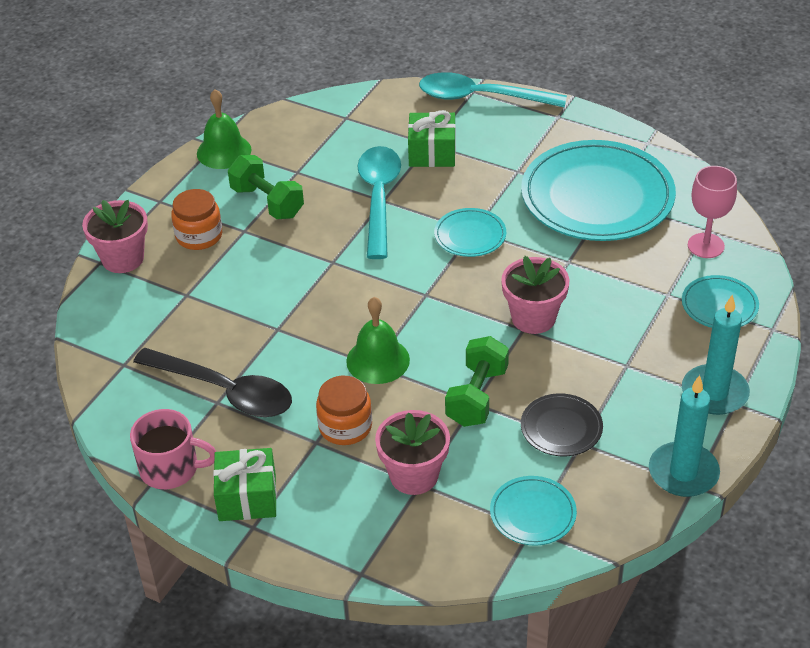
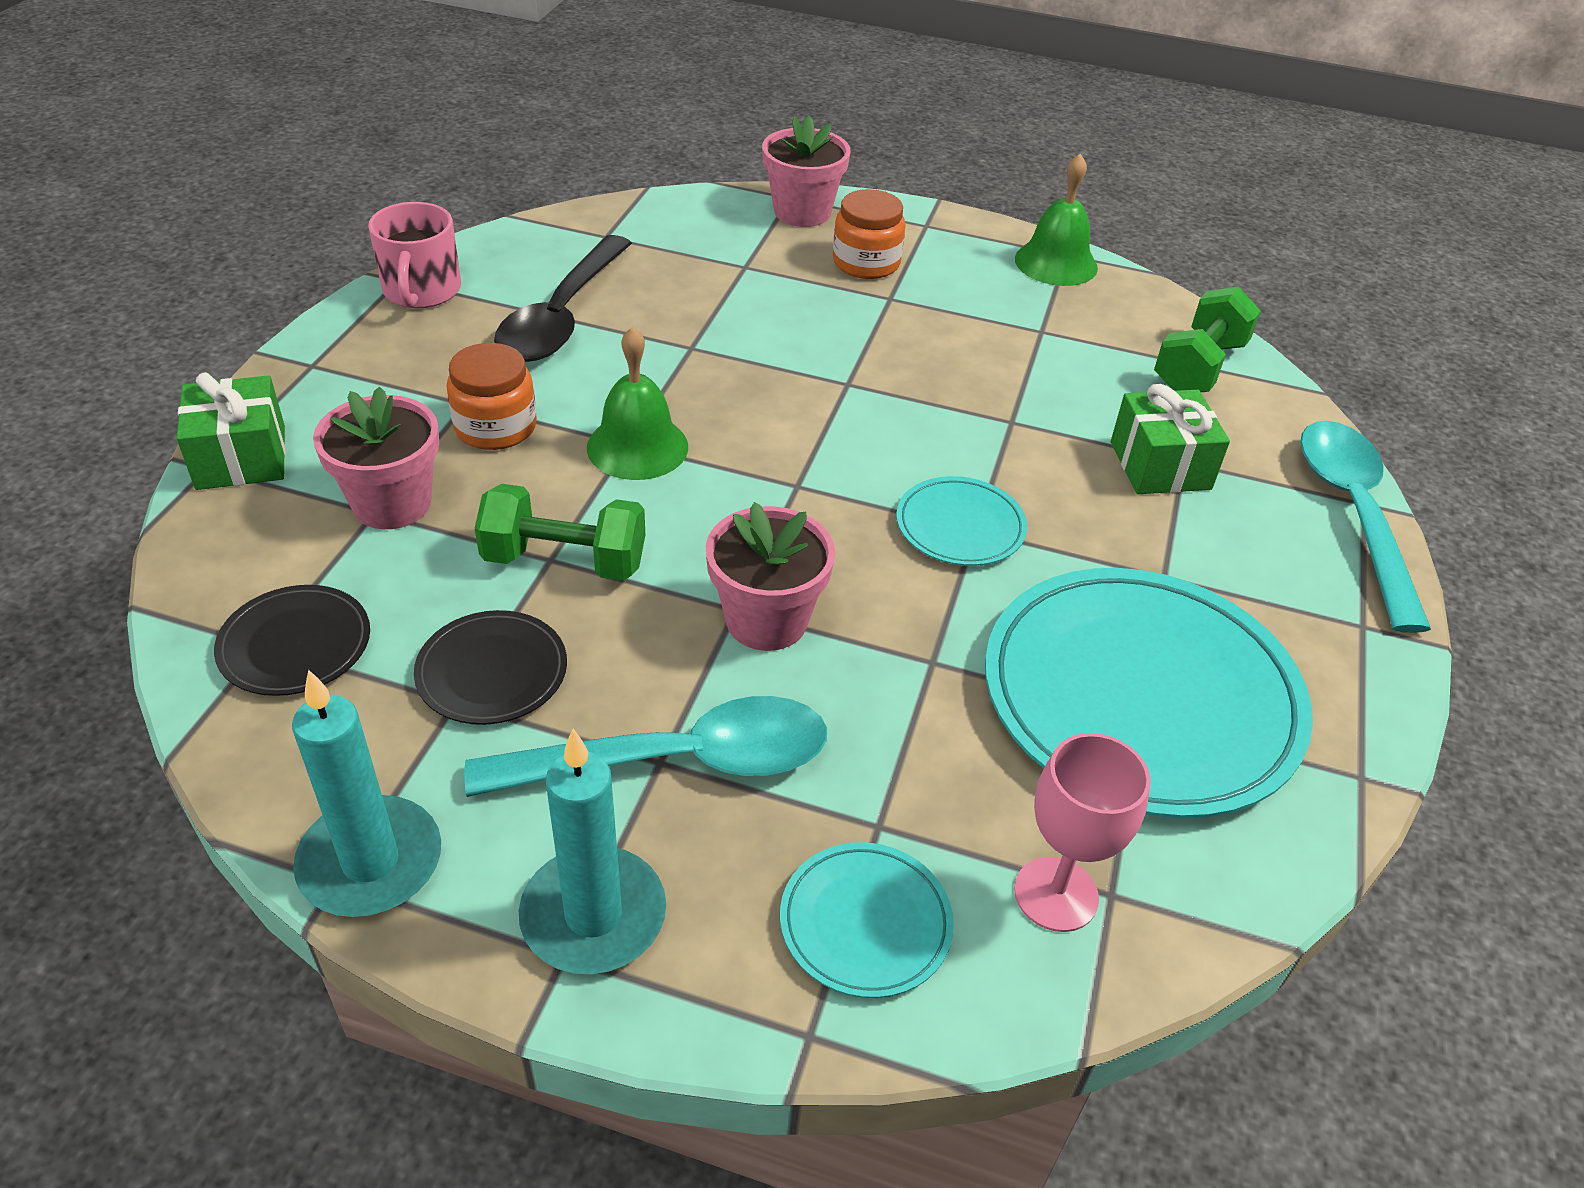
camera: 75 degrees right, 0 degrees up
(247, 497) = (364, 355): green gift -> green gift (241, 457)
(267, 202) = (960, 311): green dumbbell -> green dumbbell (1198, 367)
(379, 198) = (1014, 416): turquoise spoon -> turquoise spoon (676, 761)
(533, 513) = (295, 645): turquoise plate -> black plate

